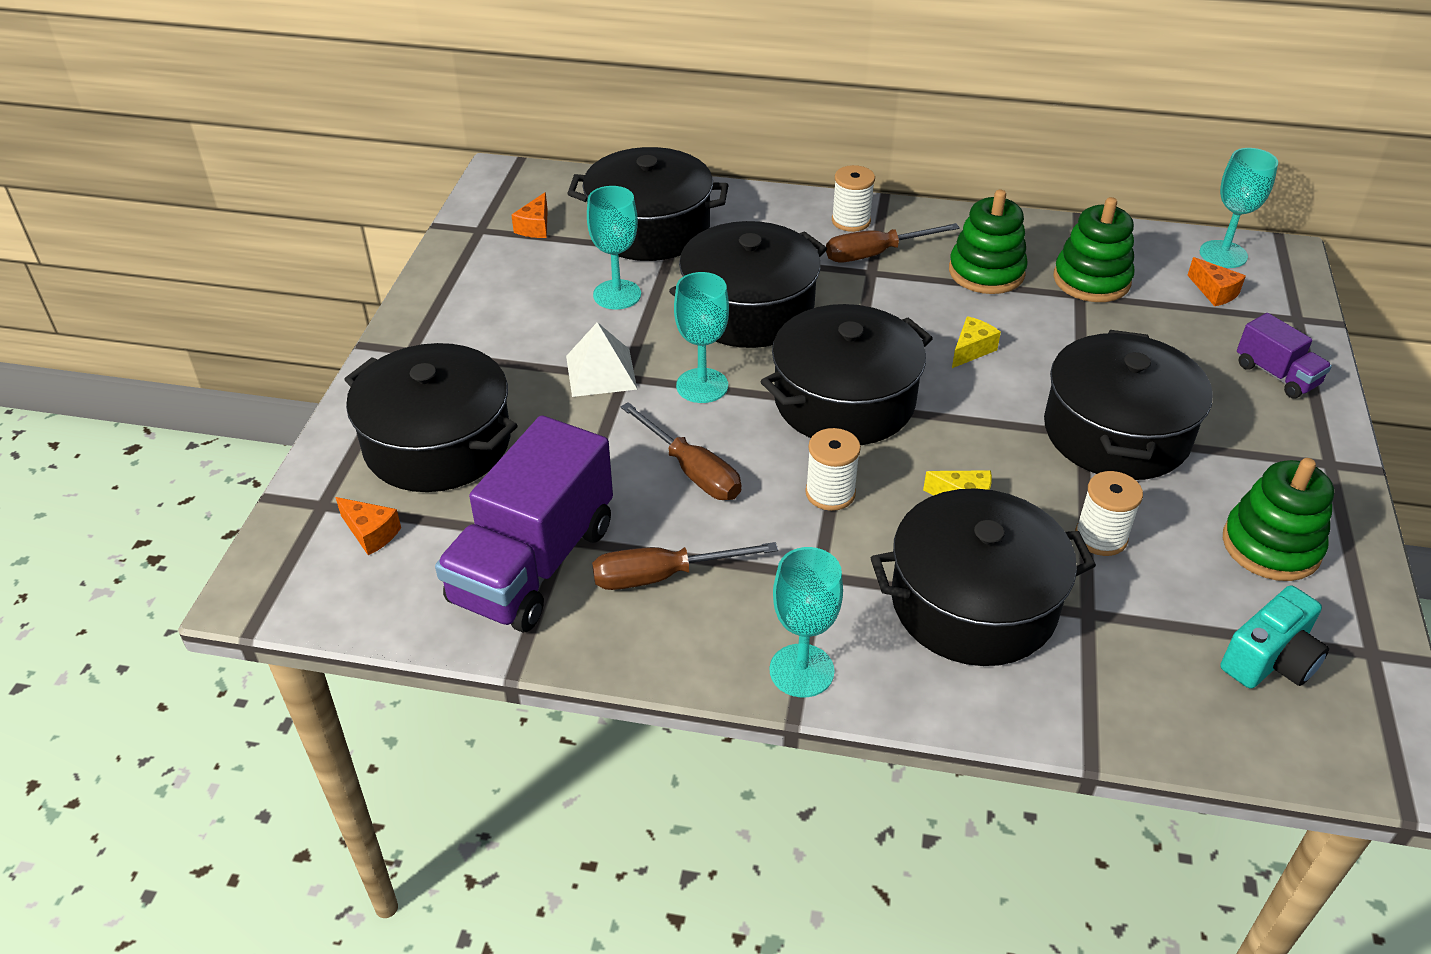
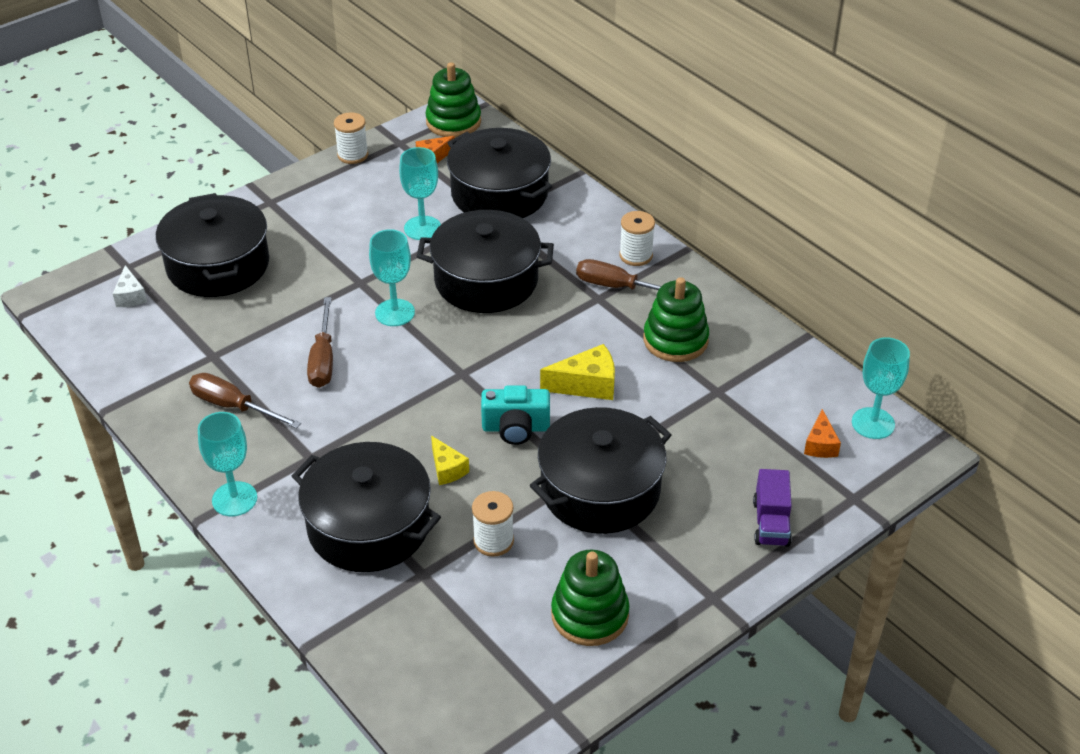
camera: 40 degrees right, 0 degrees up
(371, 533) = (130, 296): orange cheese -> white cheese
(533, 564) = (182, 360): purple truck -> none
(601, 372) = (351, 272): white pyramid -> none
(830, 493) = (378, 418): white spool -> white spool (353, 155)
(844, 400) = (463, 370): black pot -> none
(971, 350) = (587, 385): yellow cheese -> yellow cheese, size x1.56
(1091, 280) = (742, 386): green stacking toy -> green stacking toy (453, 122)
(1270, 660) = (485, 669): turquoise camera -> turquoise camera (516, 428)

